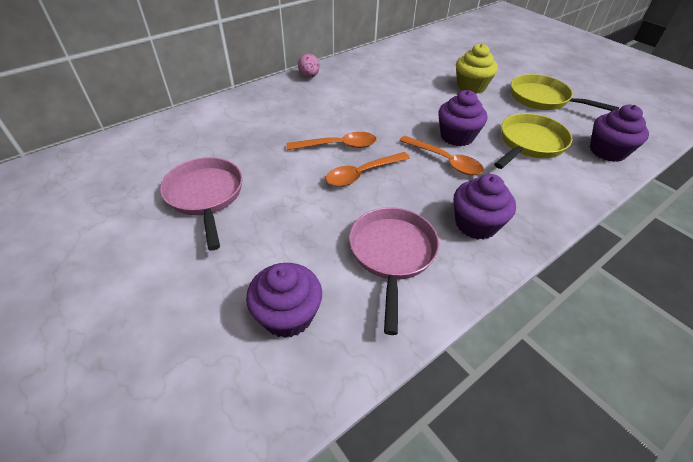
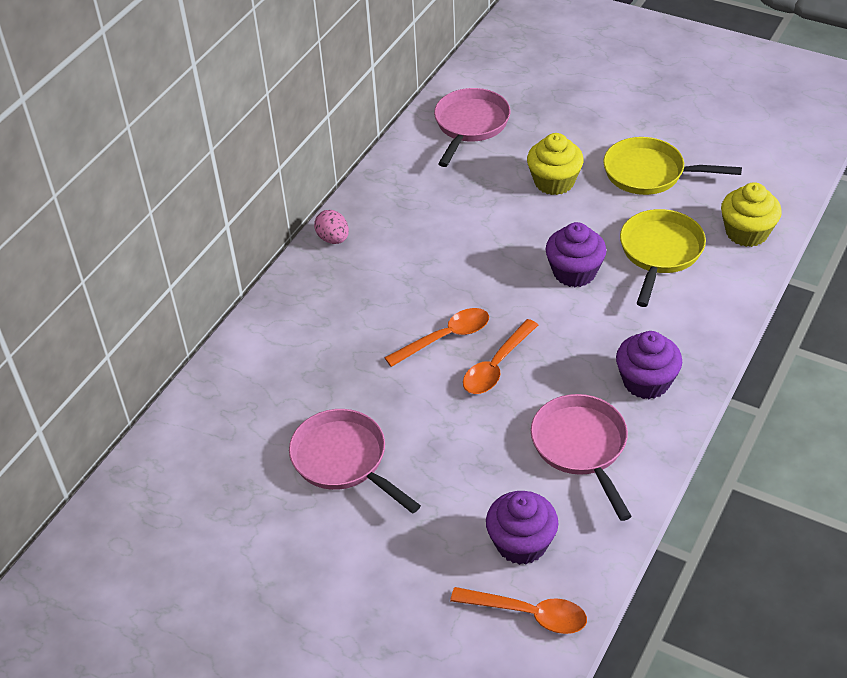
camera: 20 degrees left, 0 degrees up
(433, 49) = (470, 125): none -> pink pan
(445, 161) = (578, 313): orange spoon -> orange spoon (528, 614)
(607, 151) = (746, 232): purple cupcake -> yellow cupcake

